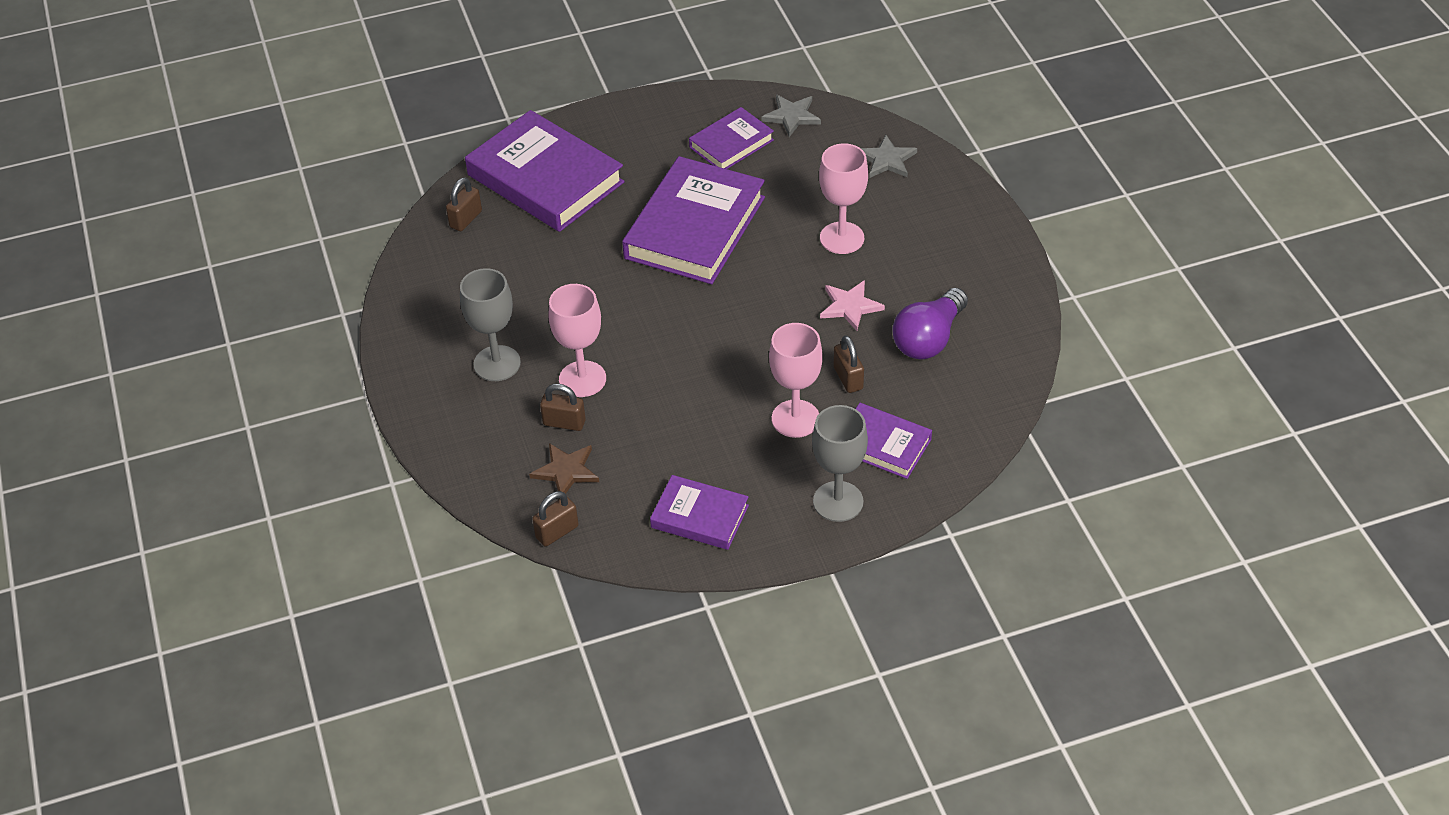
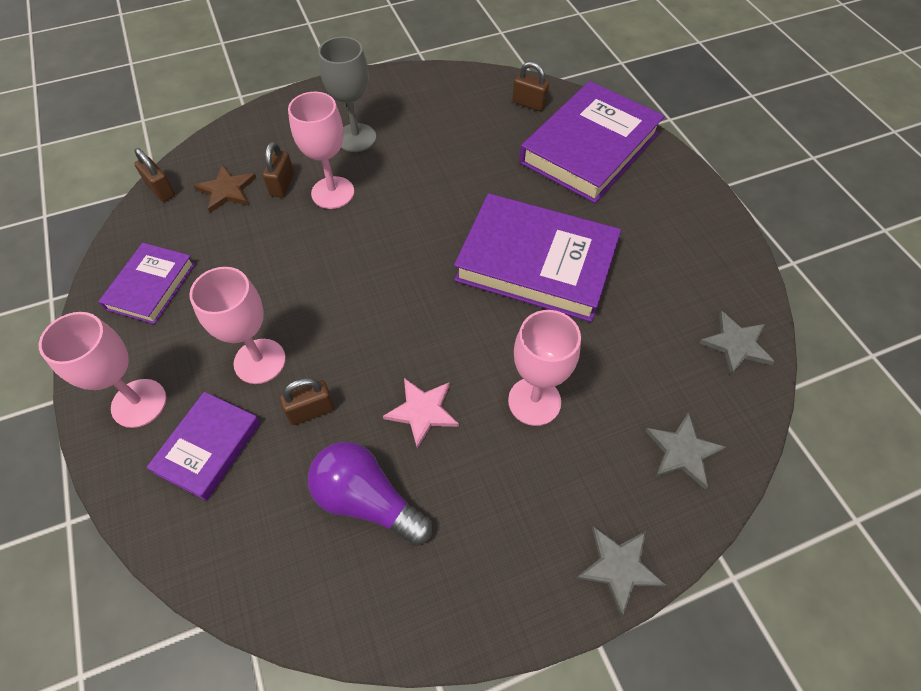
camera: 85 degrees right, 10 degrees up
(731, 144) = (673, 288): purple book -> none
(838, 501) = (139, 403): grey goblet -> pink goblet
(976, 203) = (619, 567): none -> grey star

